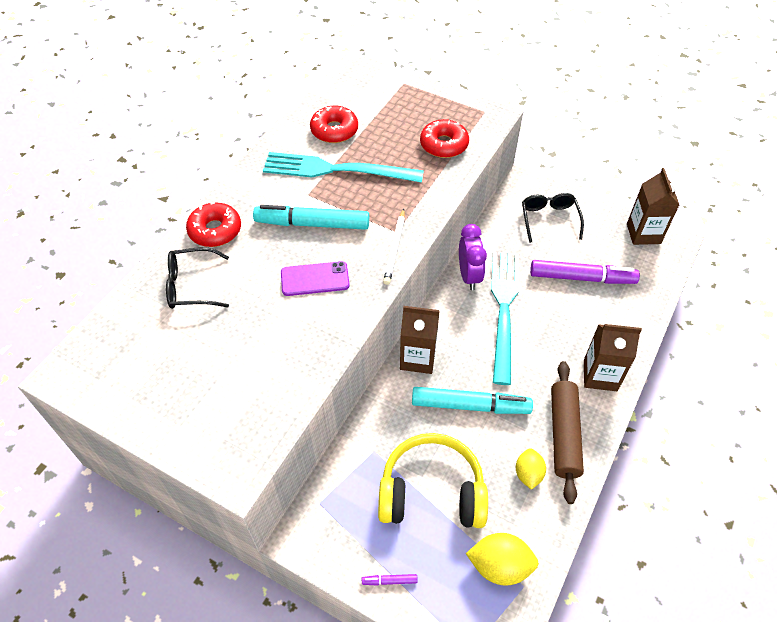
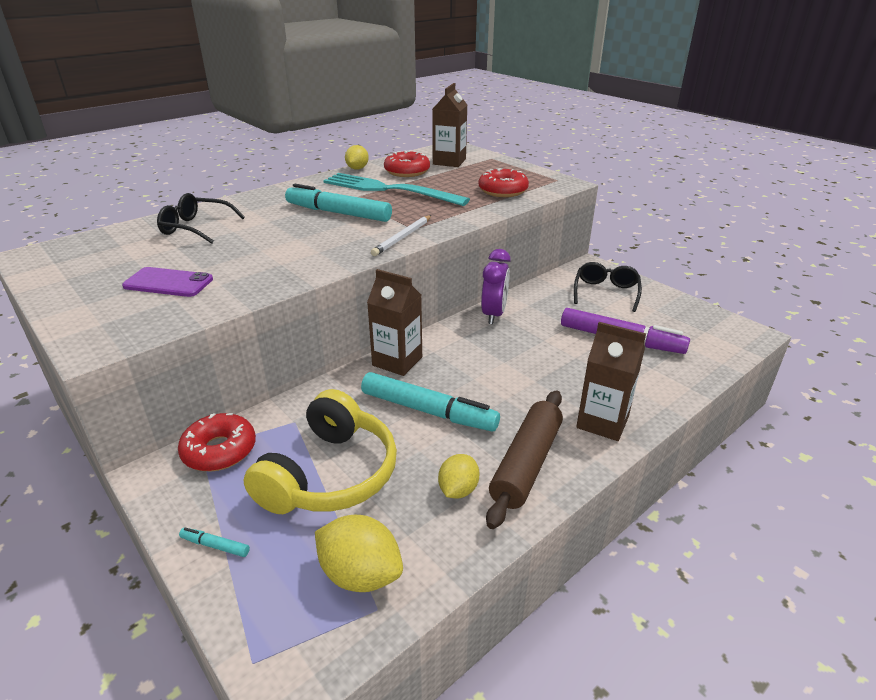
camera: 20 degrees right, 20 degrees down
(215, 230) = (250, 204): red donut -> red donut (219, 450)
(280, 136) = (357, 168): none -> yellow lemon
(315, 279) = (308, 242): purple phone -> purple phone (168, 283)
(389, 581) = (215, 546): purple marker -> turquoise marker
(431, 492) = (330, 474): yellow headphones -> yellow headphones turned 90 degrees clockwise
(504, 309) = (516, 345): turquoise fork -> none
(643, 233) = (712, 321): brown carton -> brown carton (449, 162)

